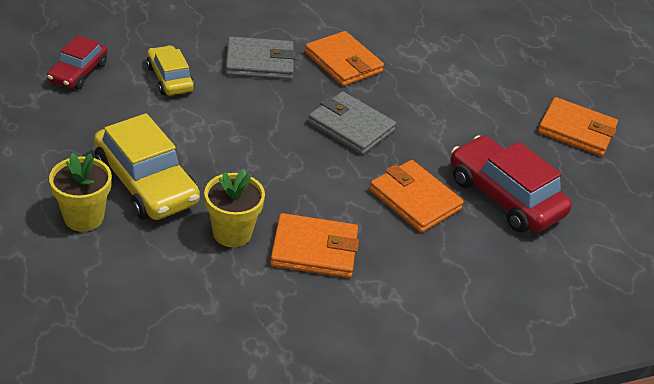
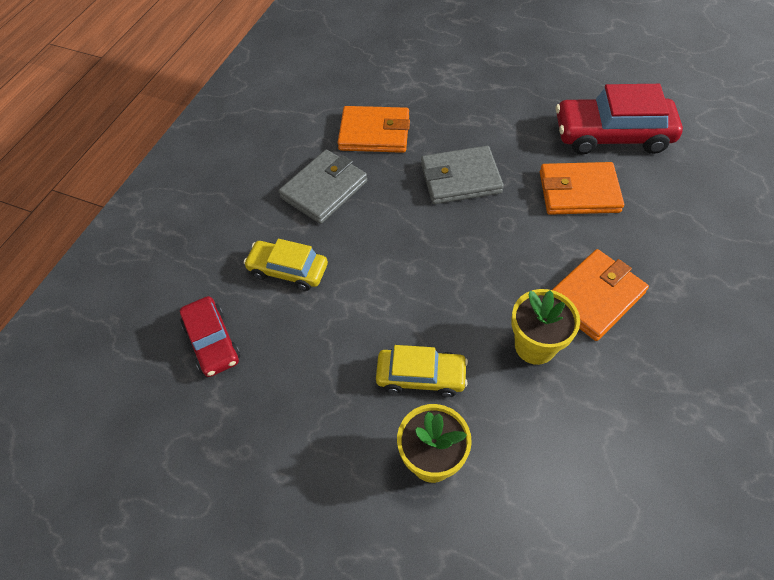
camera: 40 degrees left, 15 degrees up
(146, 183) = (421, 376): yellow car -> yellow car, size x0.60
(576, 130) = (568, 49): orange wallet -> none

